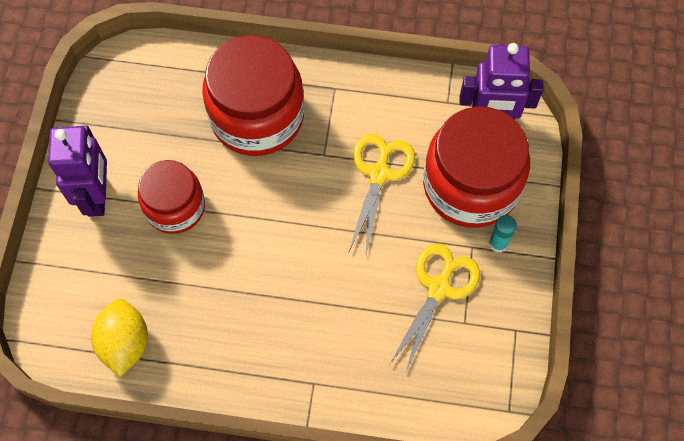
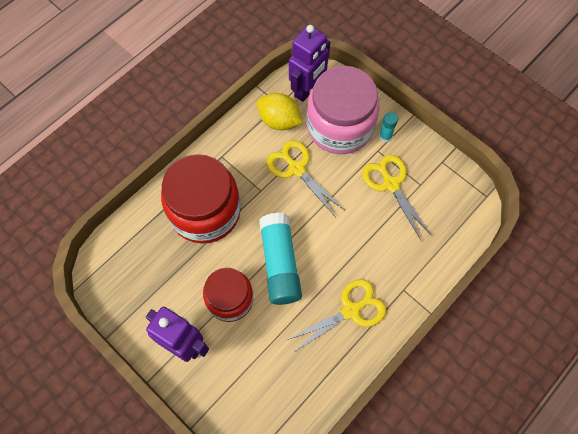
camera: 55 degrees left, 0 degrees up
(125, 343) = (301, 388): yellow lemon -> yellow lemon (279, 121)
(248, 340) = (351, 310): none -> yellow scissors
(251, 230) = (280, 263): none -> turquoise glue stick
(471, 185) = (340, 126): red jar -> pink jar

